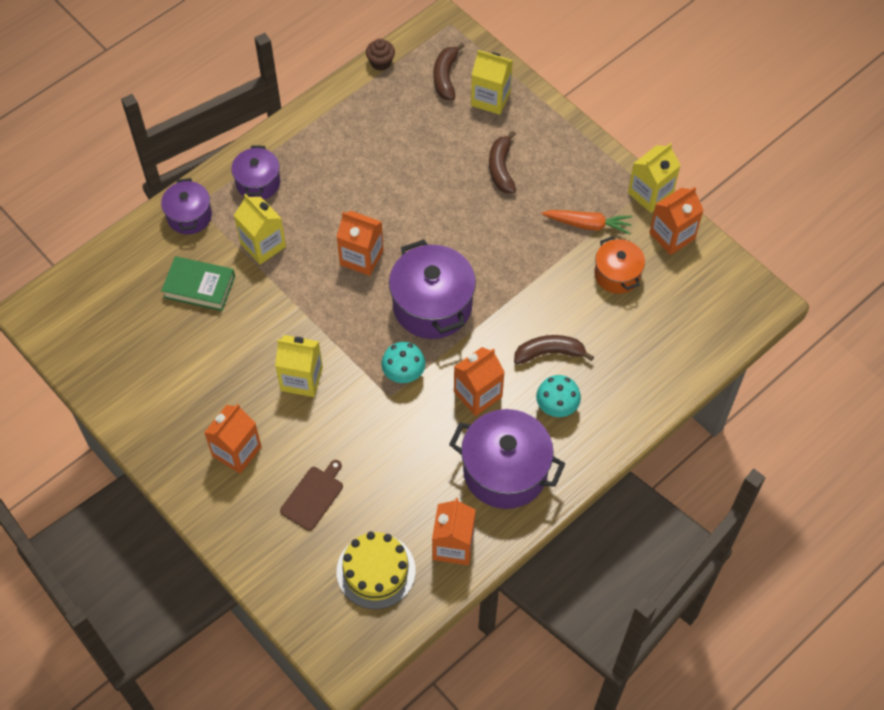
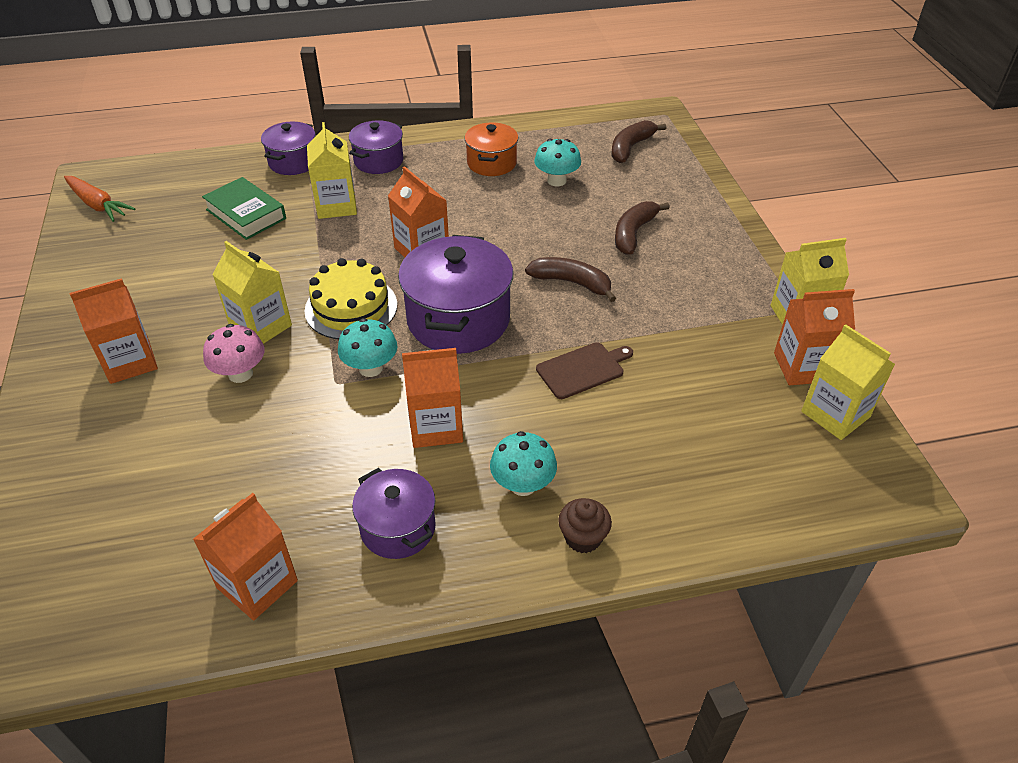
camera: 30 degrees right, 15 degrees down
(313, 496) = (157, 443): brown cutting board -> brown cutting board (583, 369)
(321, 421) = (240, 374): none -> pink mushroom
(376, 571) = (140, 564): yellow cake -> yellow cake (351, 307)
(381, 62) = (574, 119): brown cupcake -> brown cupcake (583, 538)
(412, 140) = (556, 180): none -> turquoise mushroom
(490, 98) = (665, 177): yellow carton -> yellow carton (835, 414)
(505, 471) = (398, 528): purple pot -> purple pot, size x0.59
(549, 353) = (558, 422): brown banana -> brown banana (572, 283)
(588, 224) = (700, 316): orange carrot -> orange carrot (98, 205)
(617, 274) = (703, 378): orange pot -> orange pot (491, 163)

